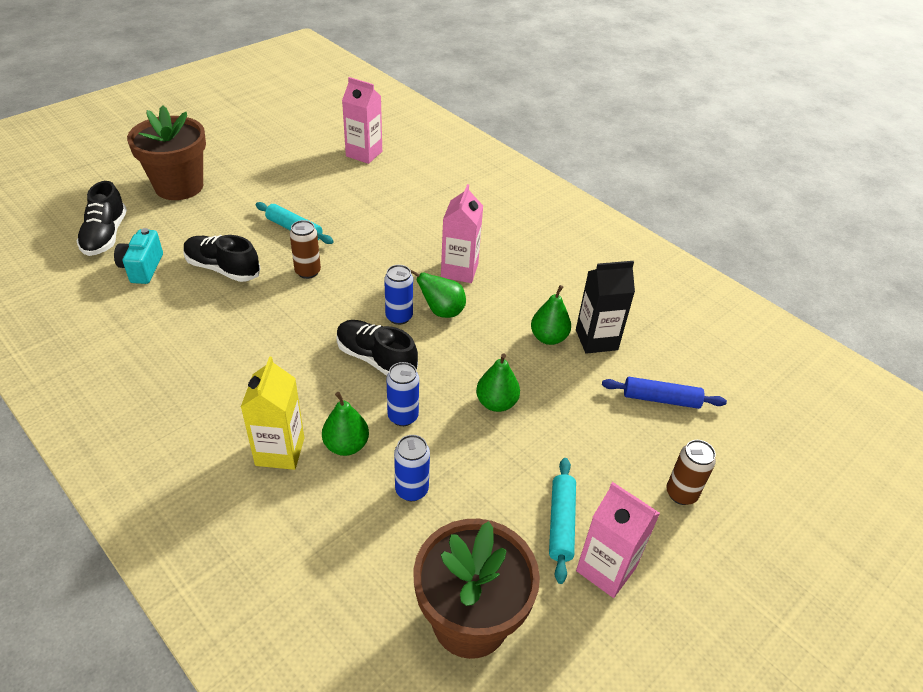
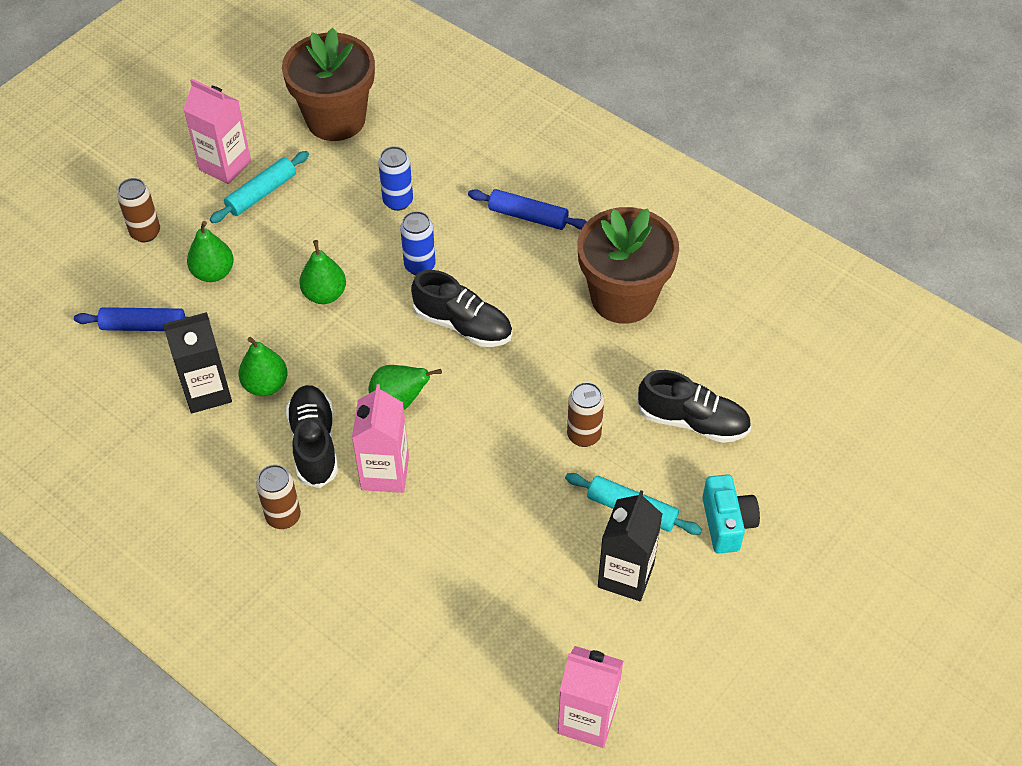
camera: 175 degrees right, 10 degrees up
(105, 236) = (874, 450): black shoe -> black shoe (314, 444)
(142, 268) = (791, 405): turquoise camera -> turquoise camera (727, 523)
(179, 186) = (841, 569): brown flower pot -> brown flower pot (623, 297)
(280, 451) = (528, 216): yellow carton -> blue rolling pin
(314, 201) = (625, 575): none -> black carton
(346, 445) = (468, 230): green pear -> green pear (213, 273)
(399, 317) = (450, 385): blue can -> none
(533, 257) = (283, 517): none -> brown can
(561, 523) = (261, 193): turquoise rolling pin -> turquoise rolling pin turned 45 degrees clockwise

